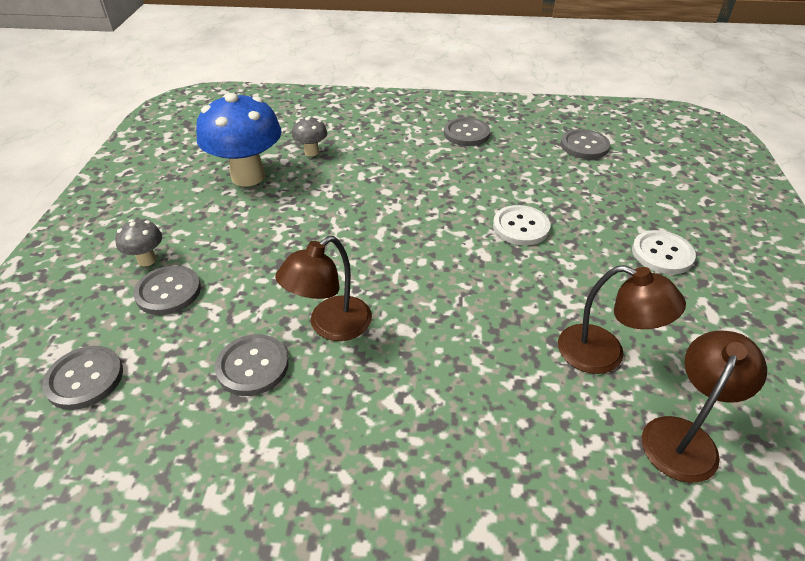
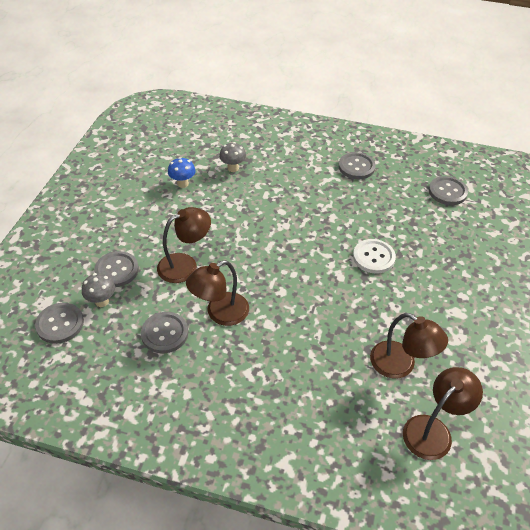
camera: 10 degrees right, 5 degrees up
(147, 260) = (105, 243): grey mushroom -> grey mushroom (102, 301)
(248, 176) = (183, 183): blue mushroom -> blue mushroom, size x0.46
(268, 271) = (185, 265): none -> brown lamp
(662, 254) = (472, 296): white button -> none

